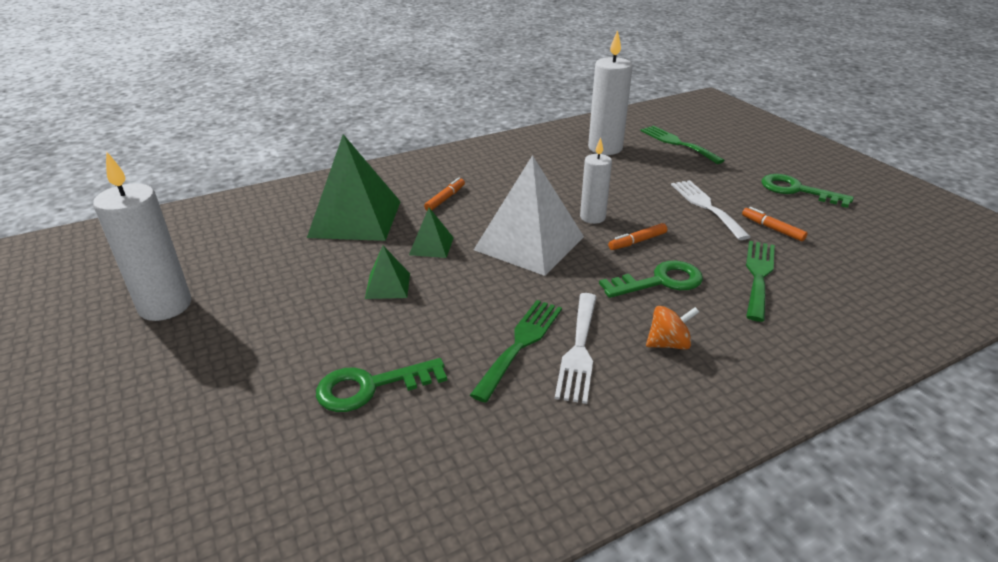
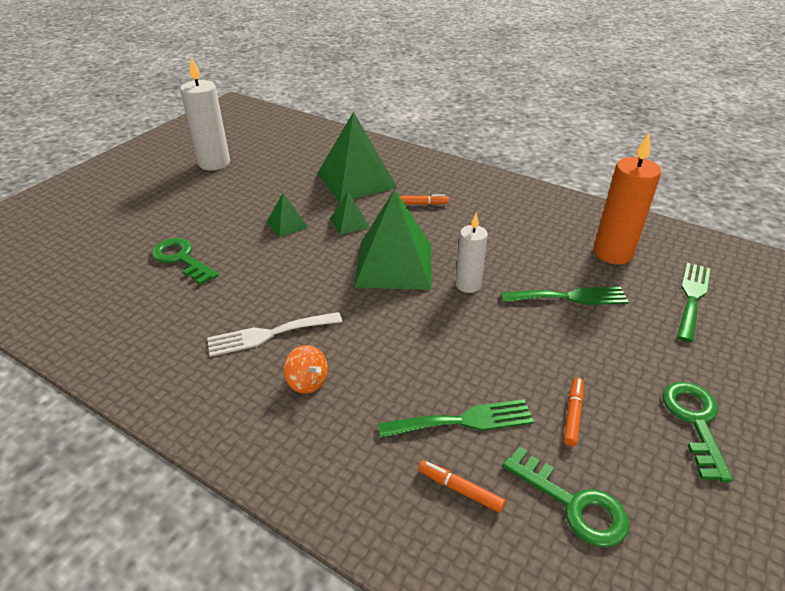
camera: 60 degrees right, 5 degrees up
(520, 344) = (259, 304): green fork -> green fork (569, 297)
(529, 243) = (394, 264): white pyramid -> green pyramid
(605, 148) = (612, 253): white candle -> orange candle
(637, 241) = (452, 323): orange marker -> orange marker (460, 489)
(660, 281) = (397, 354): green key -> green key (573, 504)
(706, 206) = (568, 352): white fork -> none

